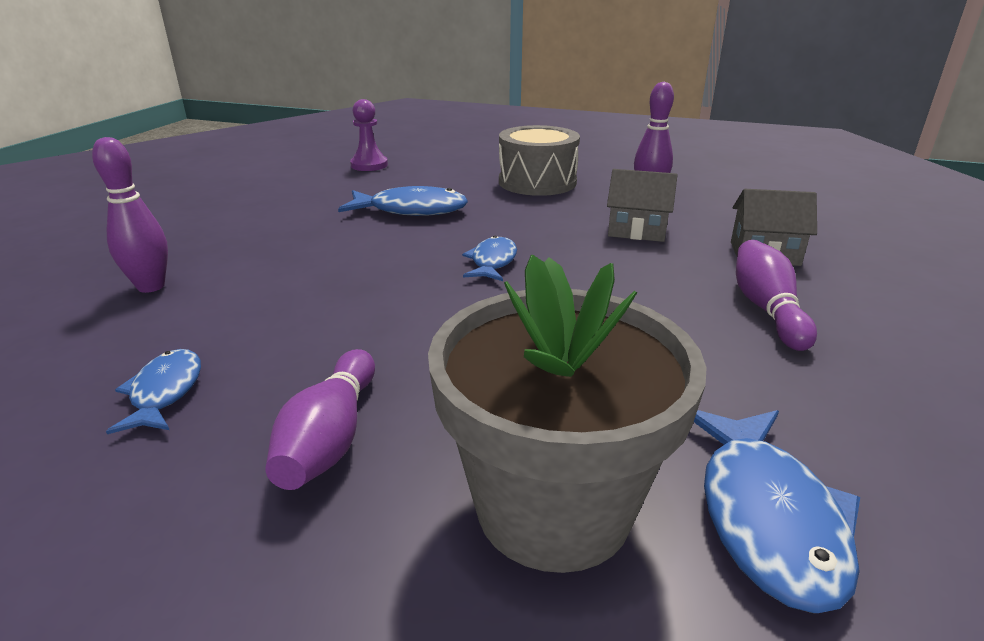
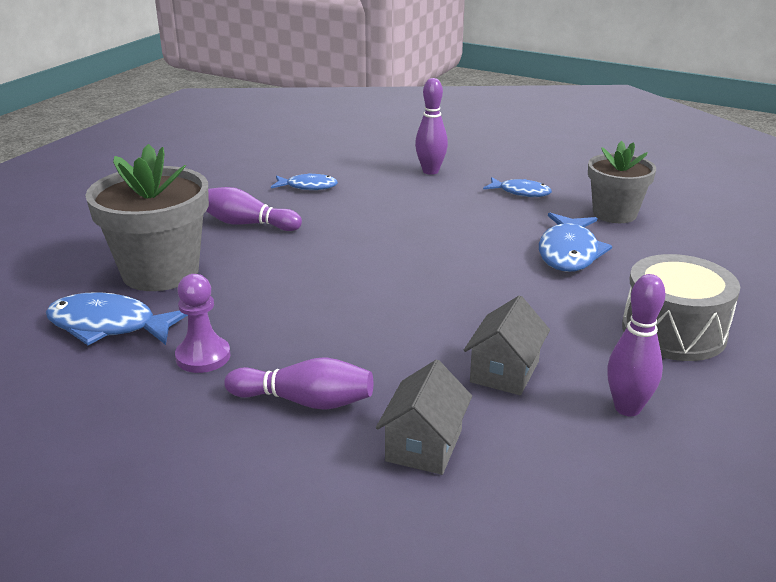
camera: 100 degrees right, 0 degrees up
(322, 193) = (614, 214): none -> grey flower pot
(369, 165) = (715, 234): purple pawn -> purple pawn (203, 356)
(492, 262) = (440, 281): blue fish -> blue fish (521, 192)

